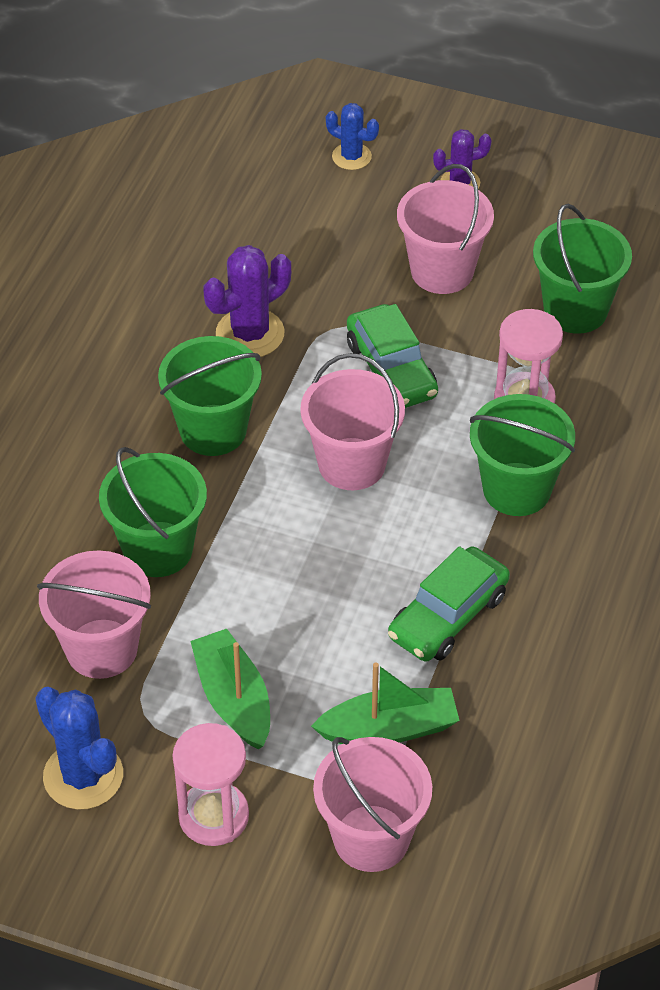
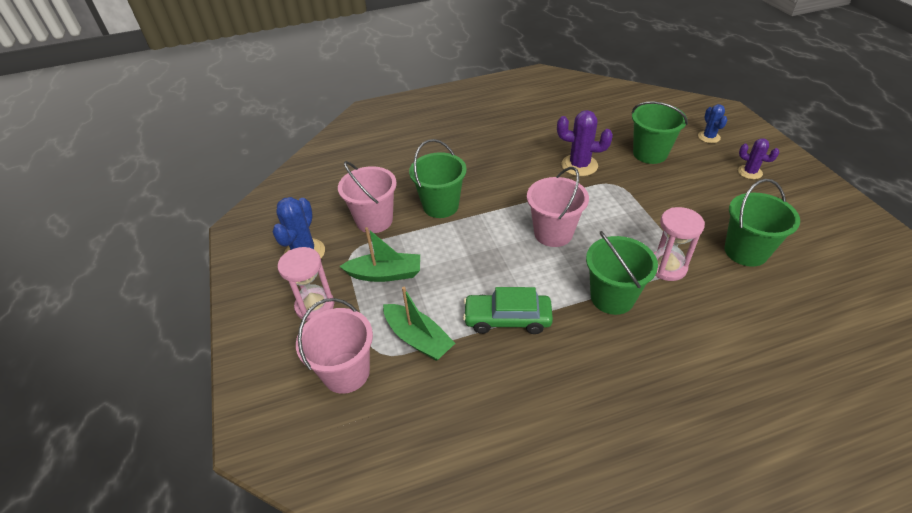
camera: 55 degrees right, 5 degrees down
(213, 430) = (518, 185): green bucket -> green bucket (650, 153)
(234, 699) = (385, 274): green boat -> green boat turned 60 degrees clockwise
(391, 369) = (620, 214): green car -> none
(442, 271) = (695, 196): pink bucket -> none

